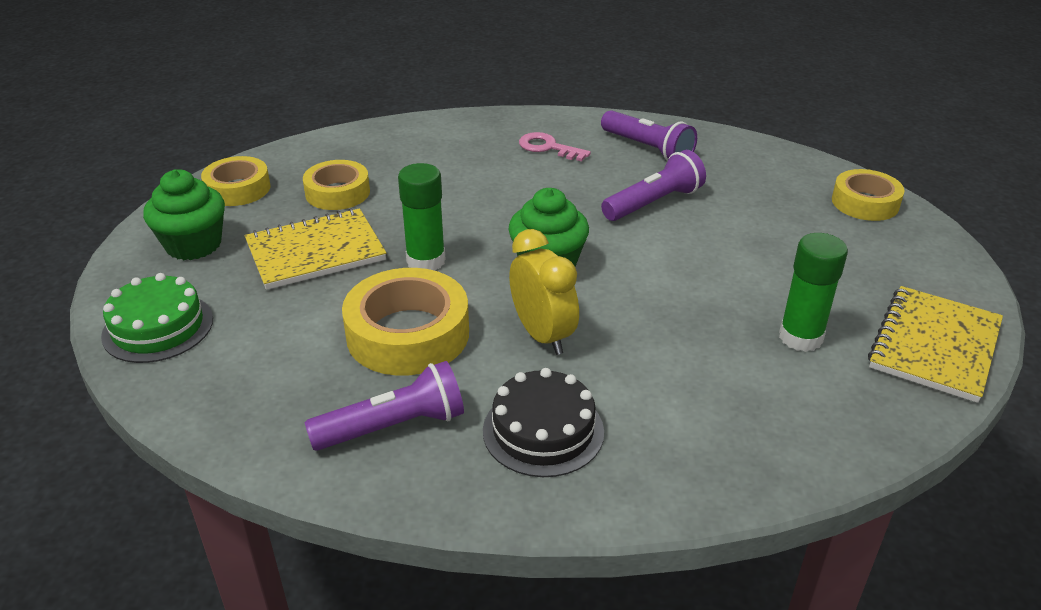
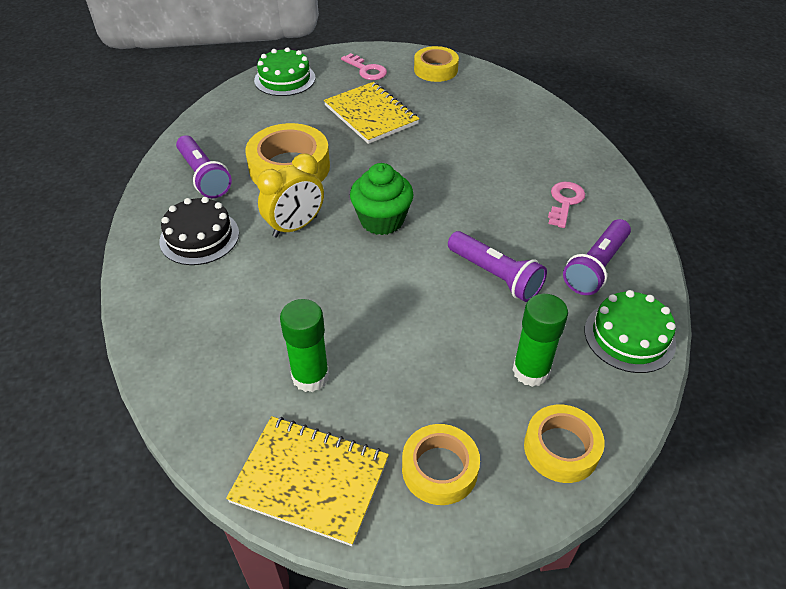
camera: 80 degrees right, 10 degrees up
(193, 245) = (366, 70): green cupcake -> pink key
(337, 193) = (446, 109): yellow tape -> yellow tape (439, 469)
(426, 261) = (372, 162): green glue stick -> green glue stick (531, 371)
(737, 150) = (629, 336): none -> green cake

